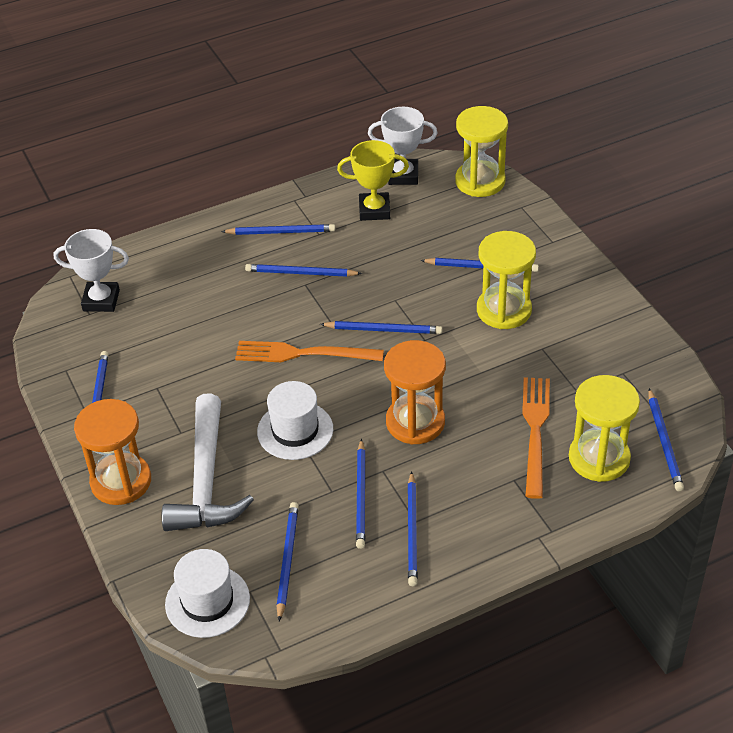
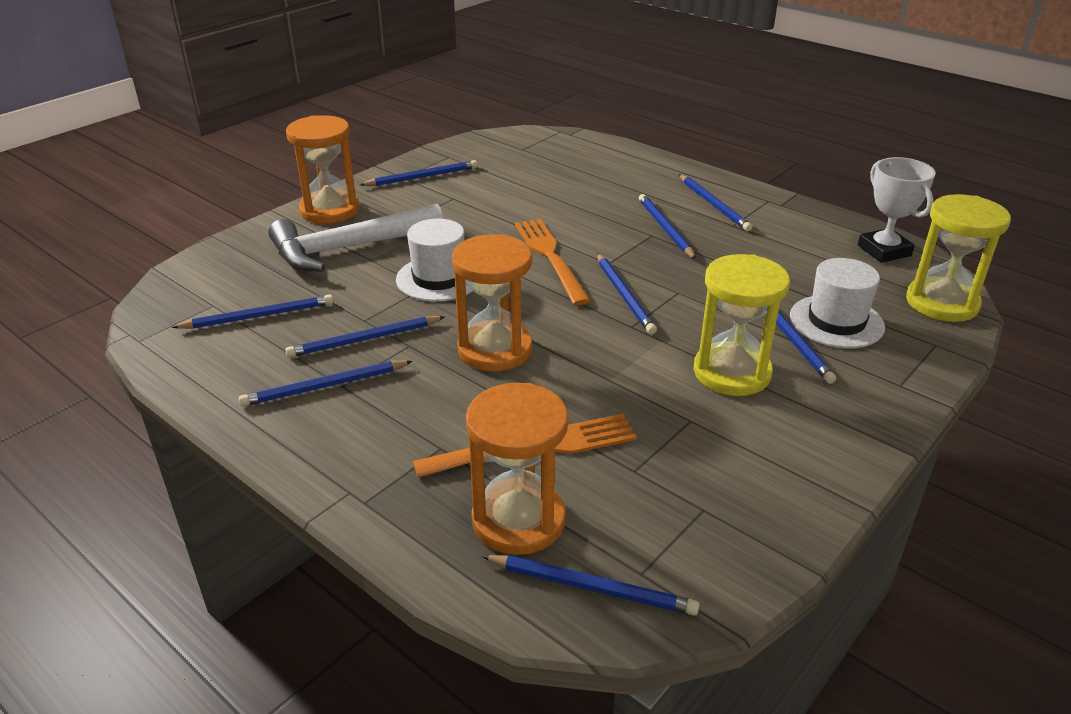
camera: 65 degrees right, 10 degrees down
(101, 300) = (542, 149): white trophy -> none
(207, 601) = (195, 286): white hat -> white hat (836, 321)
(374, 210) = (806, 246): yellow trophy -> none
(599, 458) = (518, 520): yellow hourglass -> orange hourglass
(664, 442) = (591, 587): blue pencil -> blue pencil turned 135 degrees counterclockwise

